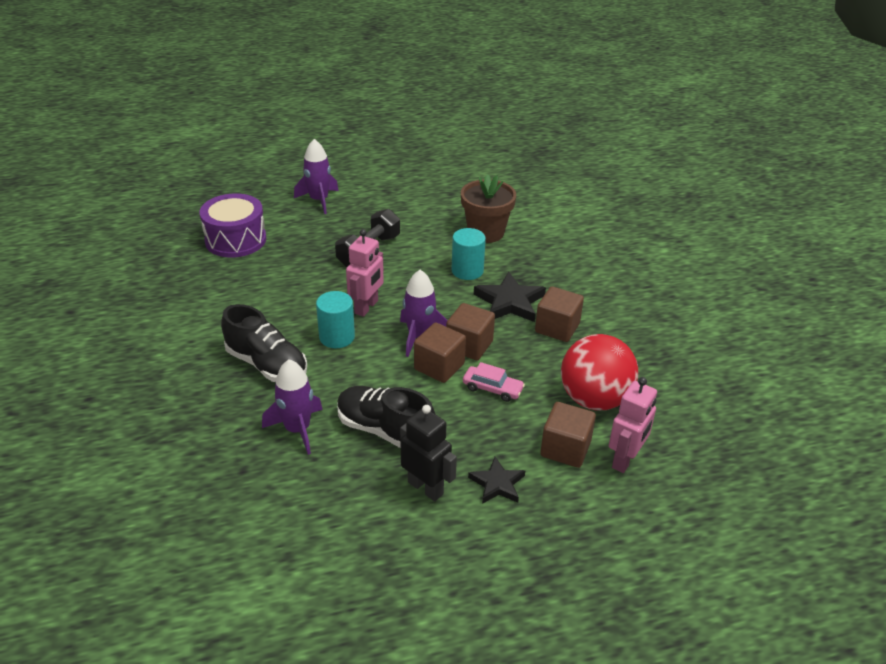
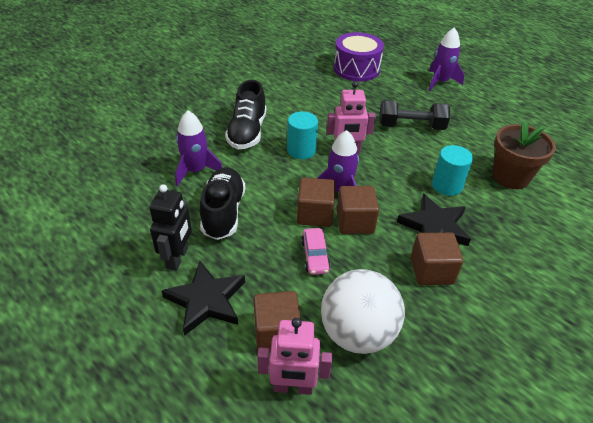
camera: 60 degrees right, 5 degrees up
(497, 484) = (206, 300): black star -> black star, size x1.59
(594, 399) = (357, 333): red ball -> white ball

